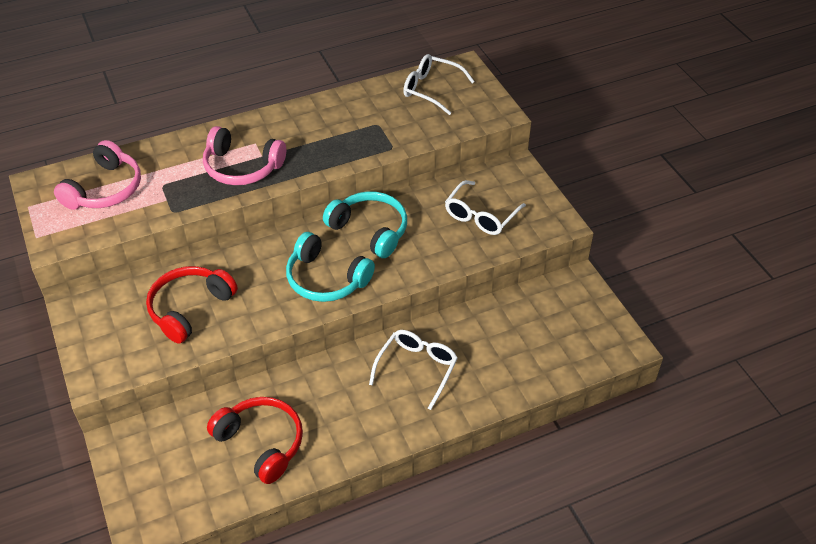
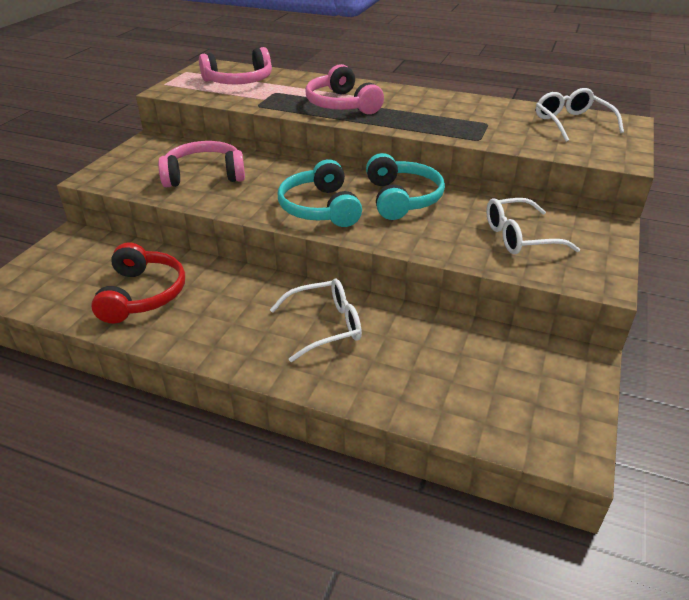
camera: 45 degrees right, 10 degrees down
(190, 308) = (204, 175): red headphones -> pink headphones

